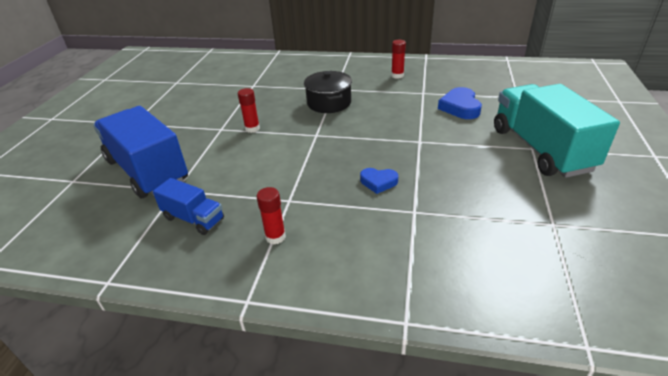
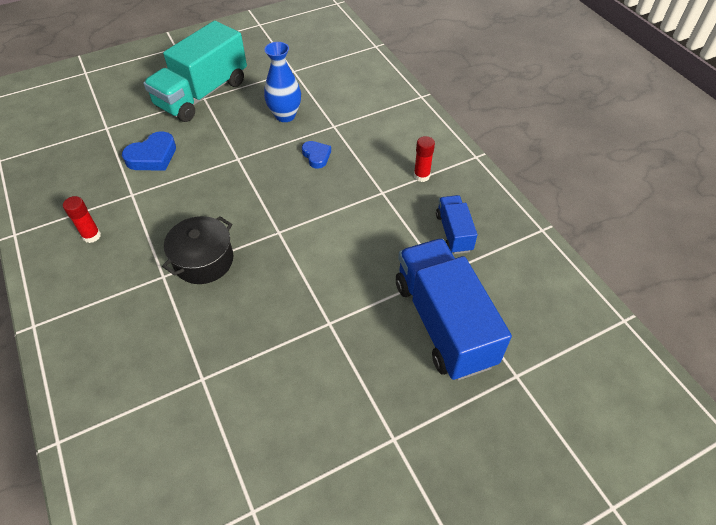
camera: 130 degrees left, 15 degrees up
(147, 171) = (443, 322): blue truck -> blue truck turned 150 degrees clockwise
(252, 128) = (306, 293): red glue stick -> none
(461, 186) = (285, 115): none -> blue vase

